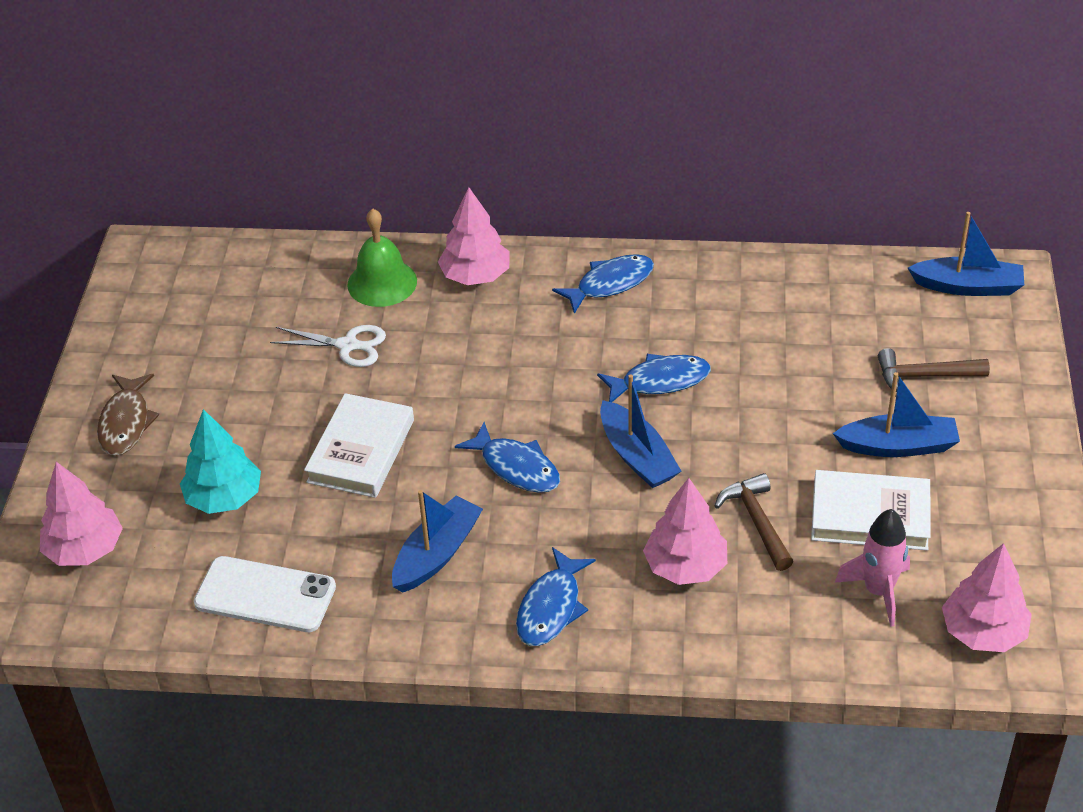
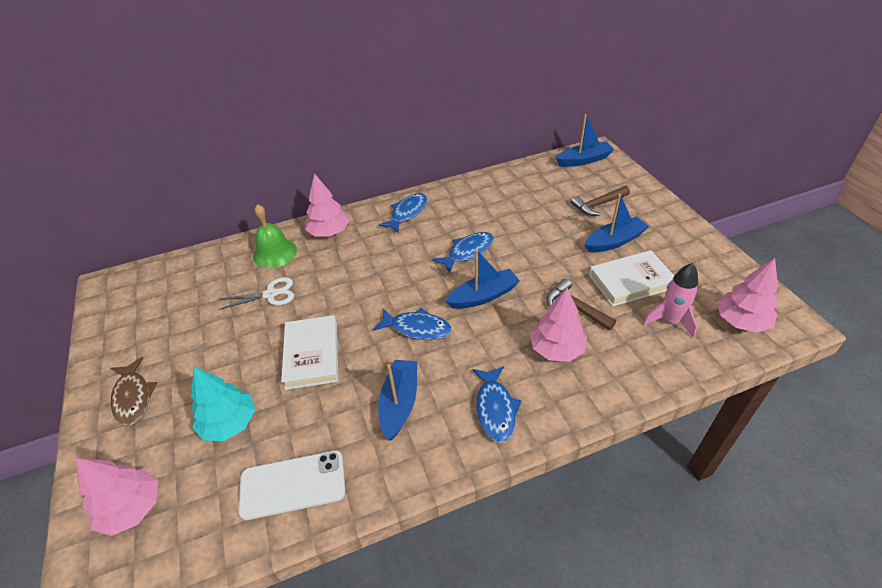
camera: 25 degrees left, 0 degrees up
(637, 456) = (483, 296): blue boat -> blue boat turned 60 degrees counterclockwise

